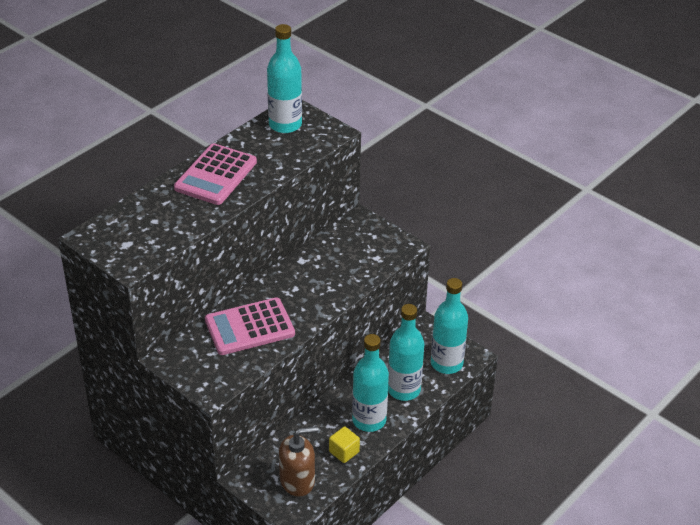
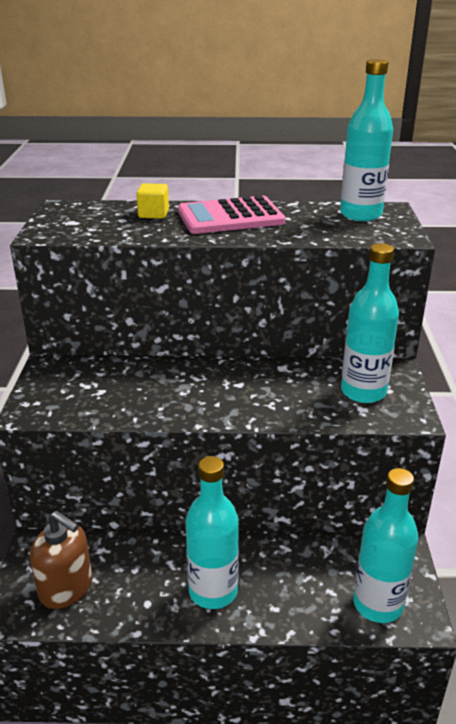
camera: 50 degrees right, 10 degrees down
(249, 327) = (147, 387): pink calculator -> none
(344, 452) = (144, 600): yellow cube -> yellow cube (153, 214)
(404, 390) = (291, 591): turquoise bottle -> turquoise bottle (363, 392)

